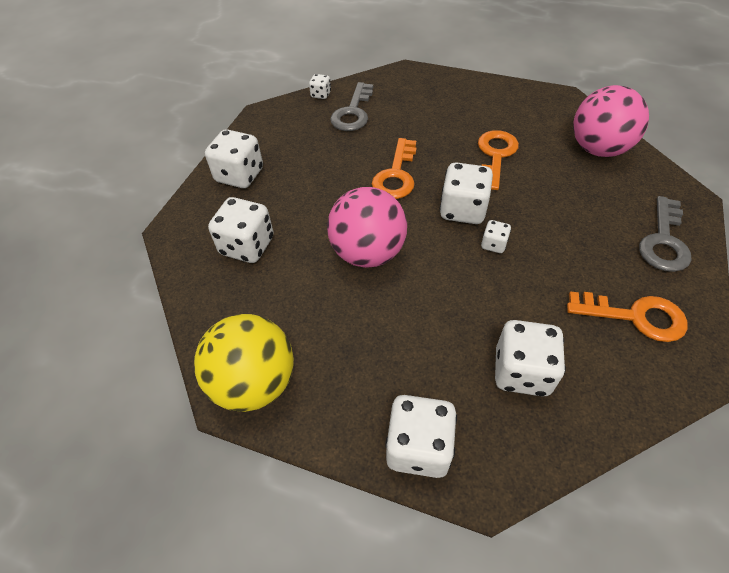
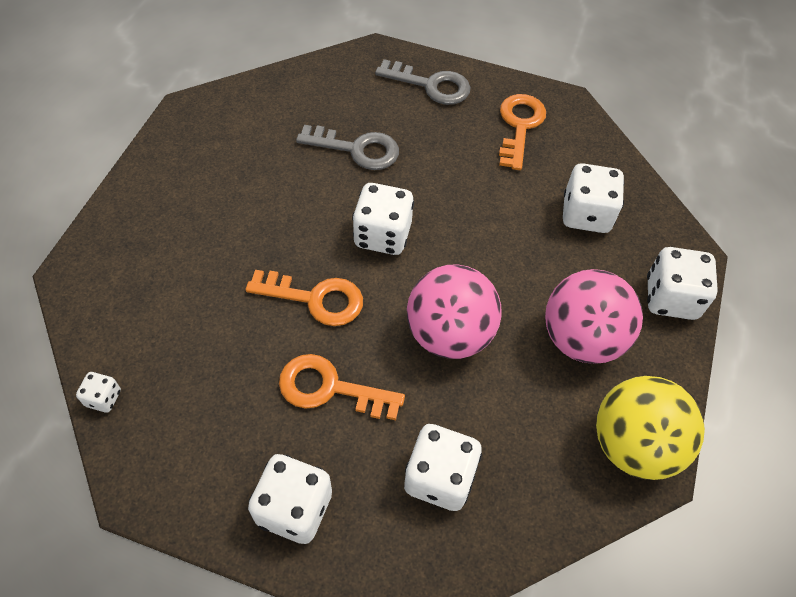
camera: 95 degrees left, 5 degrees up
(353, 112) = (164, 350): grey key -> grey key (356, 149)
(493, 244) = (436, 214): white dice -> none
(495, 156) = (291, 192): orange key -> orange key (330, 388)
(598, 149) = (292, 100): pink ball -> pink ball (581, 338)

